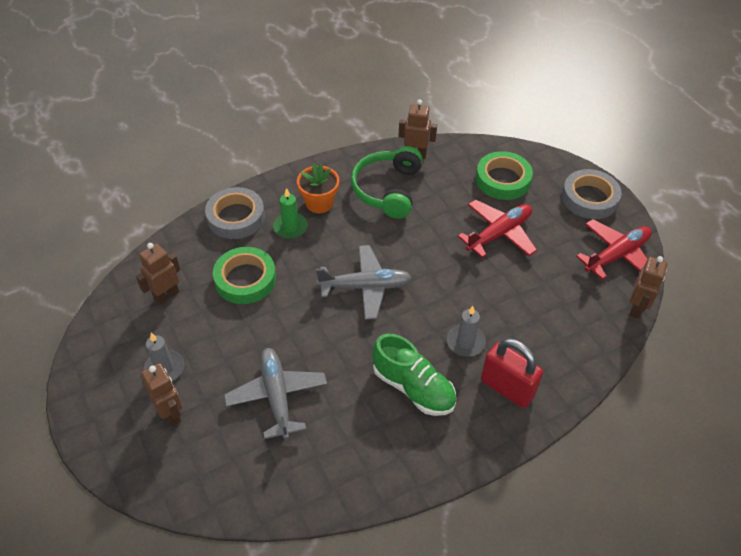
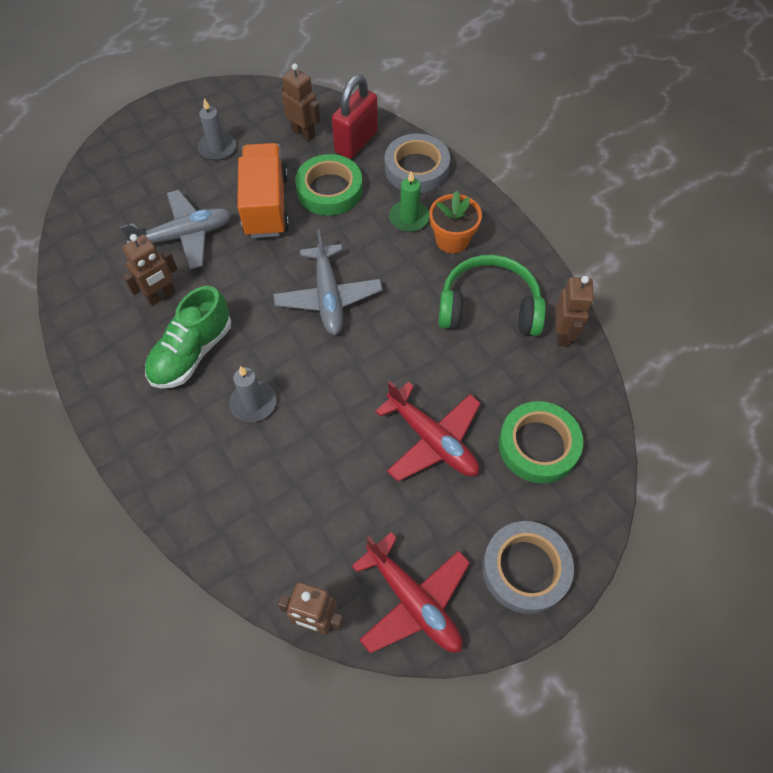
camera: 85 degrees right, 10 degrees up
(171, 413) = (168, 161): brown robot -> brown robot (161, 295)
(253, 328) = (266, 206): none -> orange truck
(507, 388) = (189, 448): red padlock -> red padlock (356, 142)

